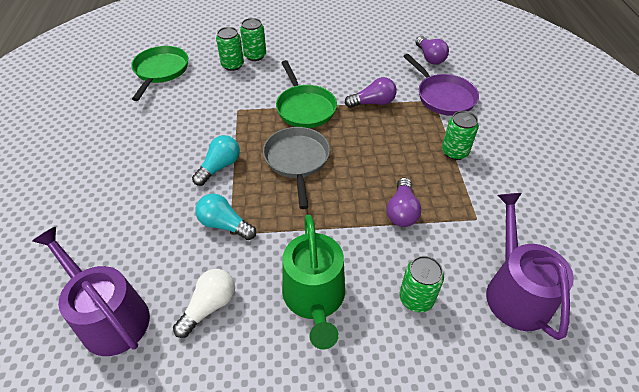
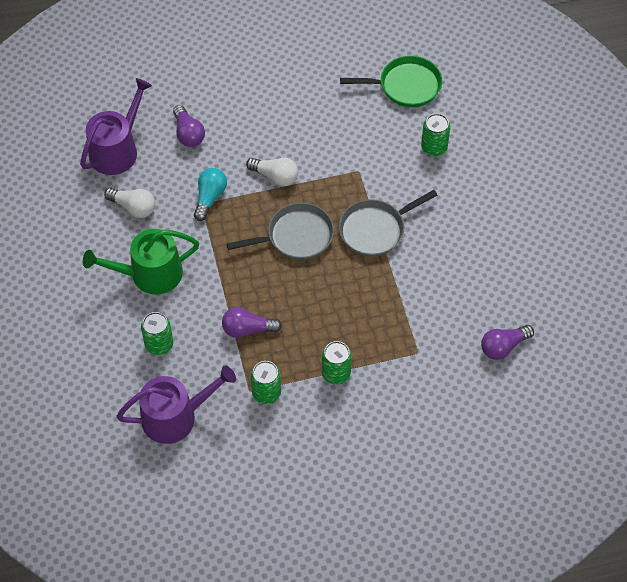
camera: 80 degrees right, 10 degrees up
(219, 167) = (275, 176): turquoise light bulb -> white light bulb
(255, 56) = (458, 165): green can -> green can (266, 392)
(305, 108) = (375, 230): green pan -> grey pan
(373, 103) = (399, 292): purple light bulb -> purple light bulb (188, 134)
(443, 97) = (427, 362): purple pan -> none

